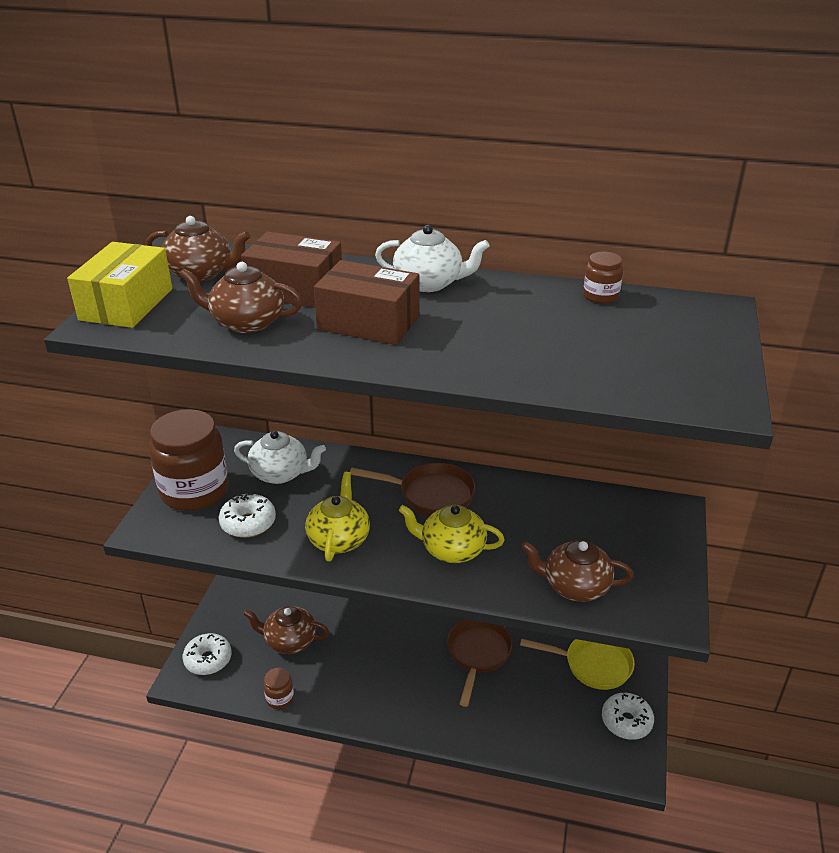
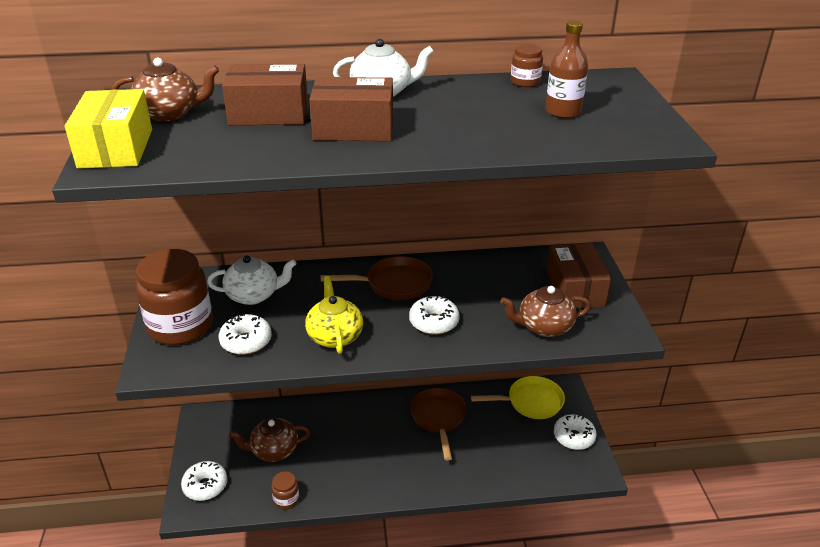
camera: 20 degrees left, 0 degrees up
(246, 322) = (244, 145): brown teapot -> none
(452, 549) = (434, 322): yellow teapot -> white donut
(618, 342) = (563, 112): none -> brown bottle
(636, 549) = (575, 289): none -> brown box

